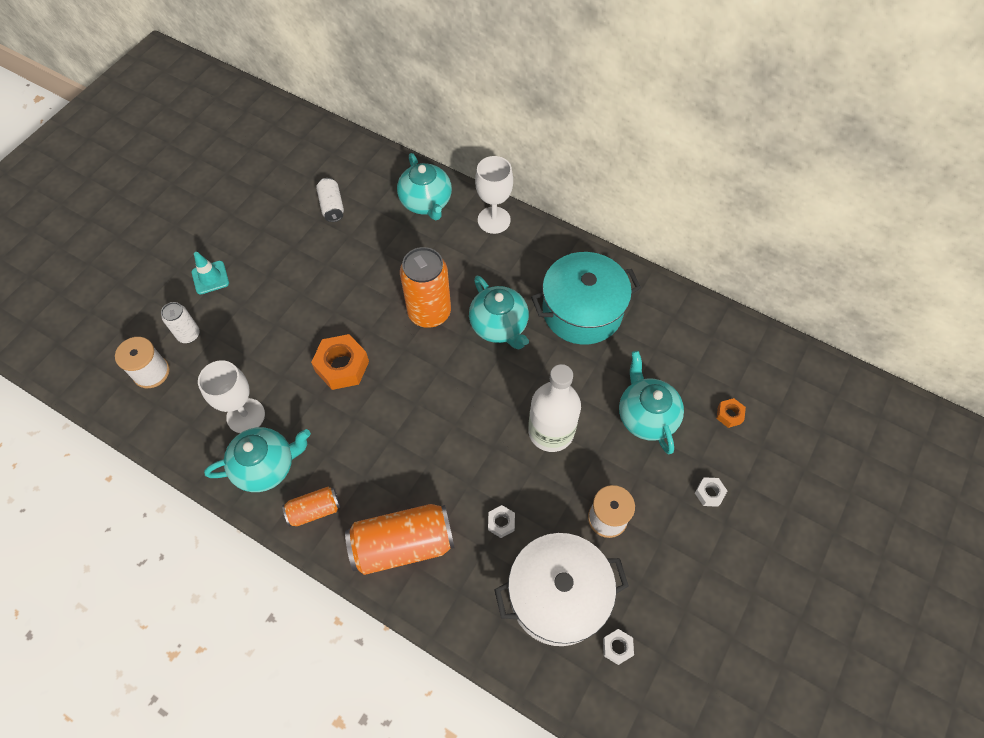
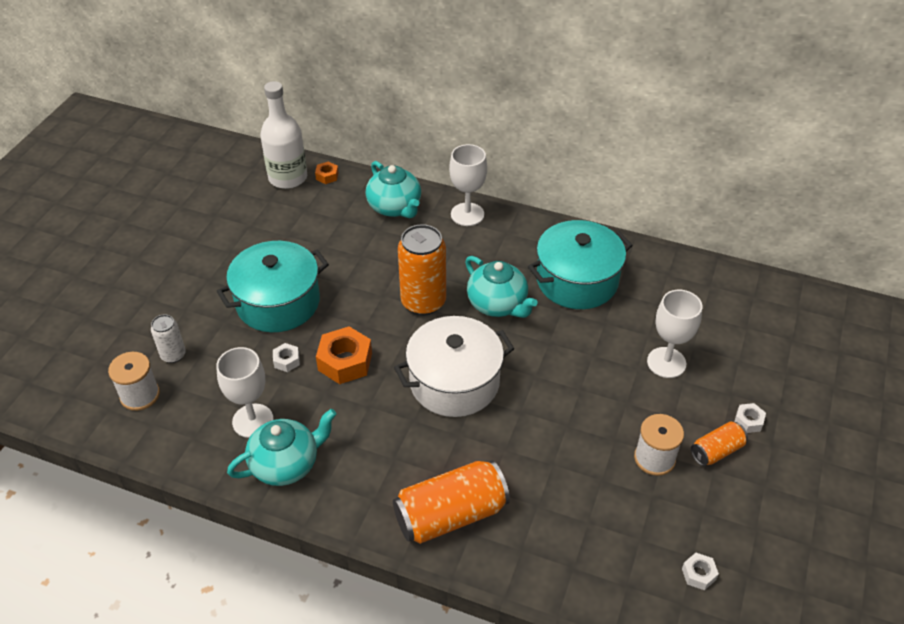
camera: 10 degrees left, 15 degrees down
(210, 277) = (185, 300): turquoise traffic cone -> none
(294, 292) = (278, 302): none -> turquoise pot
(314, 510) = (348, 497): orange can -> orange can (716, 451)
(332, 206) = (299, 222): white can -> none
(501, 523) = (548, 479): white nut -> white nut (286, 361)
(551, 431) = (575, 389): white bottle -> white bottle (288, 178)
(558, 596) = (624, 536): white pot -> white pot (454, 382)
(646, 416) = (666, 362): turquoise teapot -> white goblet
(729, 415) = (747, 350): orange nut -> orange nut (327, 176)

